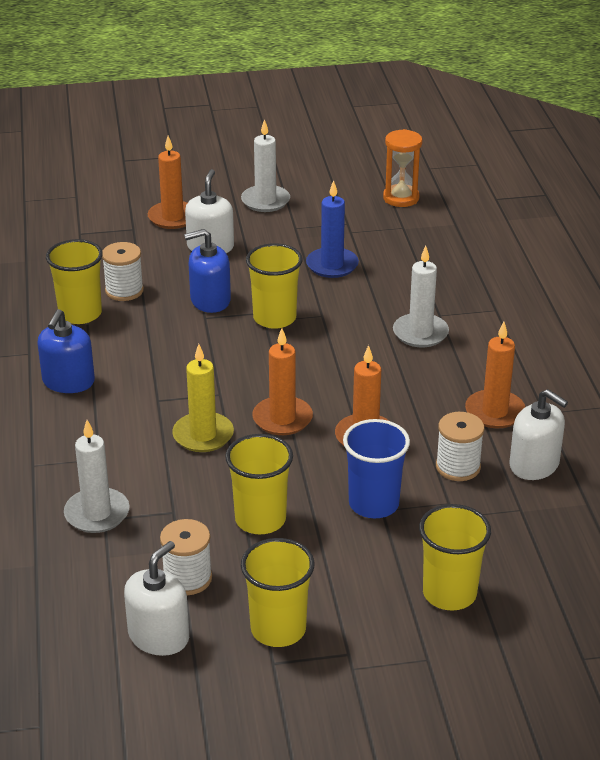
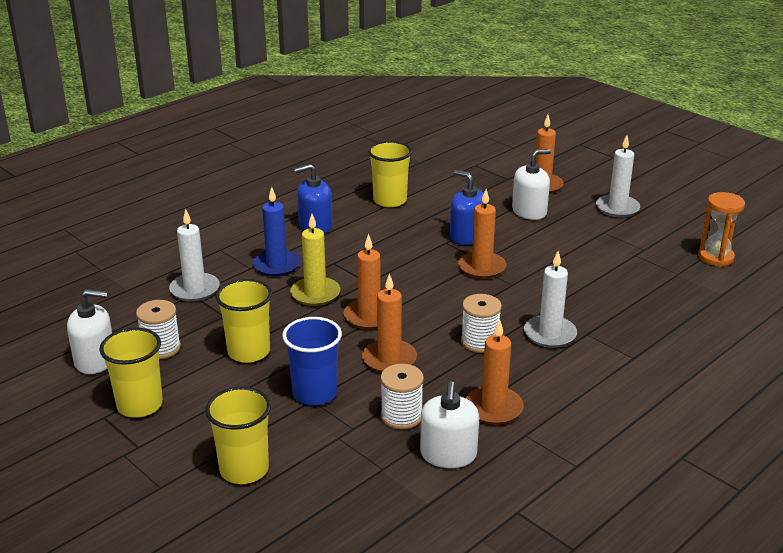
camera: 55 degrees right, 5 degrees down
(124, 290) = (435, 204): white spool -> white spool (479, 342)
(274, 318) = (481, 267): yellow cup -> orange candle
(332, 265) = (580, 264): blue candle -> blue candle (276, 265)

